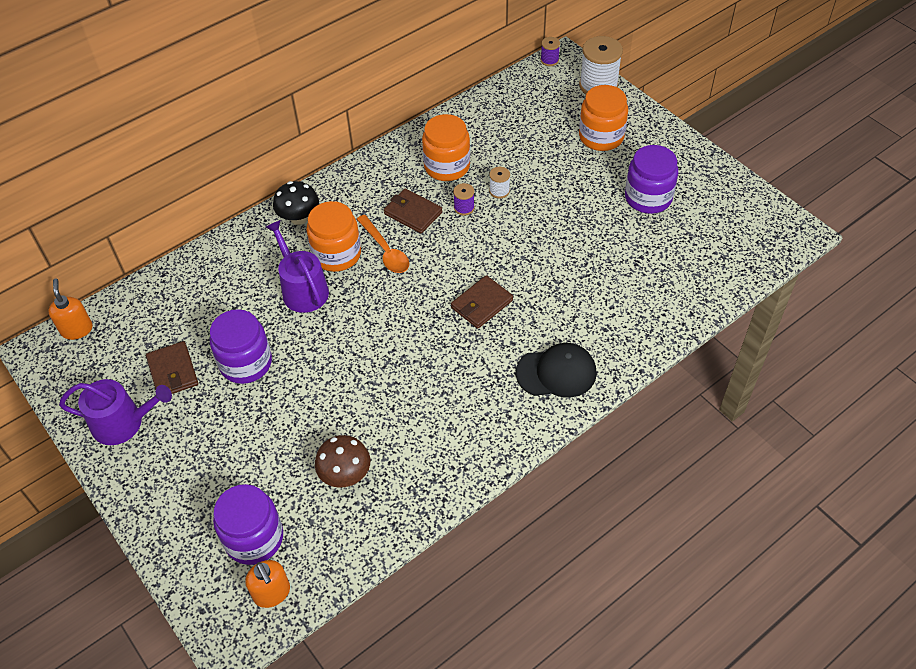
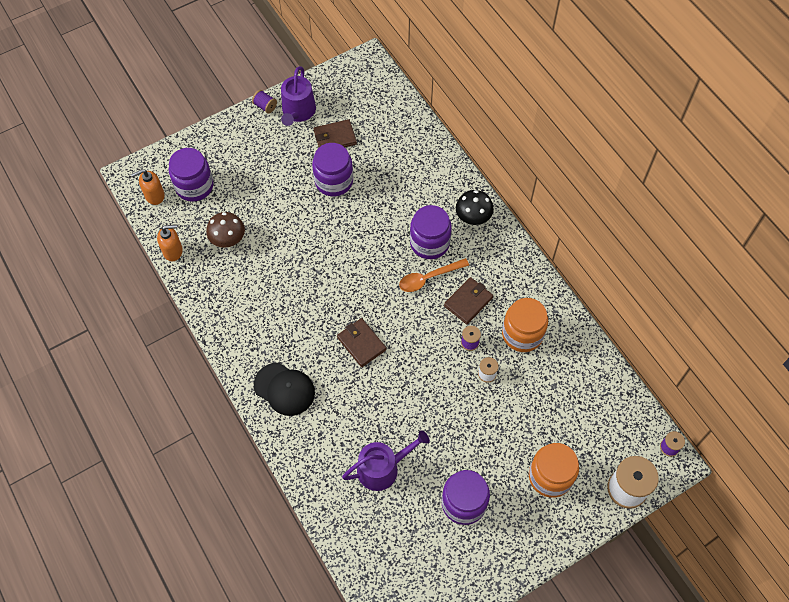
camera: 95 degrees right, 10 degrees up
(77, 329) = (382, 80): orange soap dispenser -> orange soap dispenser (173, 251)
(109, 467) = (265, 106): none -> purple spool
(302, 289) = (397, 218): purple watering can -> purple watering can (382, 468)
(337, 254) = (429, 243): orange jar -> purple jar
(556, 373) = (284, 389): black cap -> black cap turned 60 degrees counterclockwise

